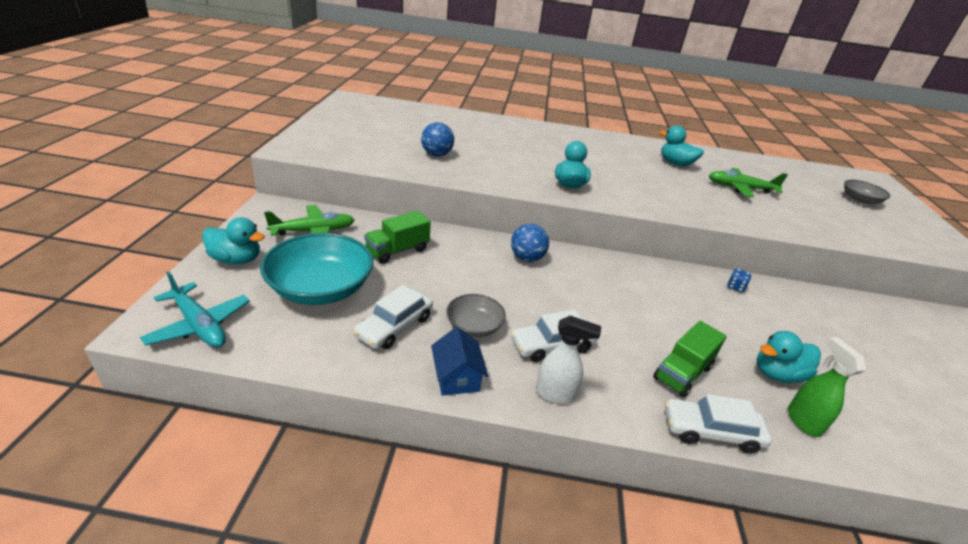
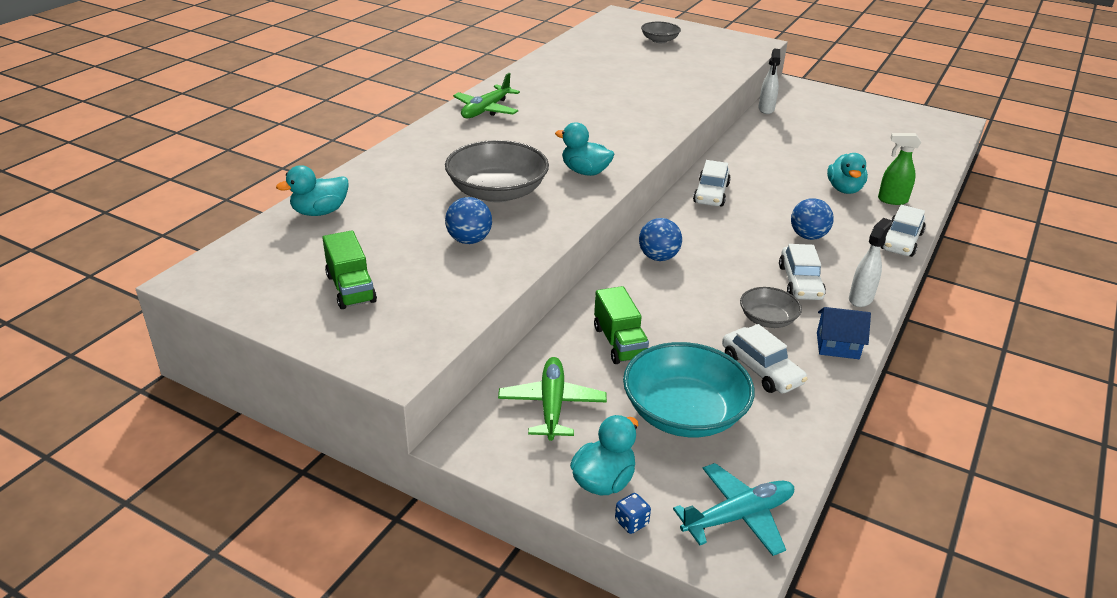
camera: 65 degrees left, 0 degrees up
(506, 157) = (497, 192): none -> grey bowl
(644, 347) = (808, 236): none -> blue ball
(658, 278) = (711, 193): none -> white car
(675, 163) = (554, 95): turquoise duck -> turquoise duck (320, 212)
(682, 373) = (840, 230): green truck -> green truck (351, 288)
(735, 287) = (732, 161): blue dice -> blue dice (631, 522)
(740, 188) = (621, 83): green plane -> green plane (486, 110)
(877, 303) = (766, 109): none -> white spray bottle

